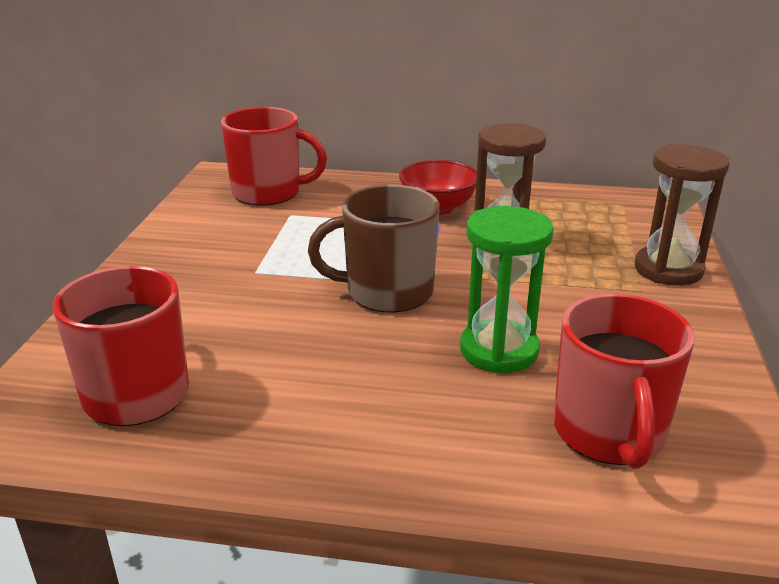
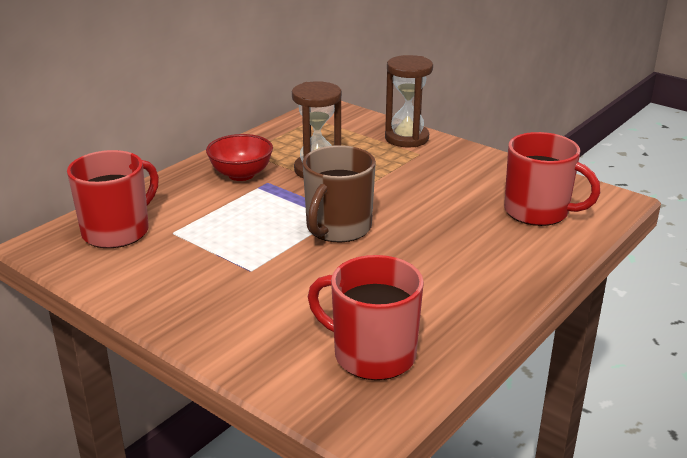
camera: 60 degrees left, 0 degrees up
(499, 350) = (440, 214): green hourglass -> none

